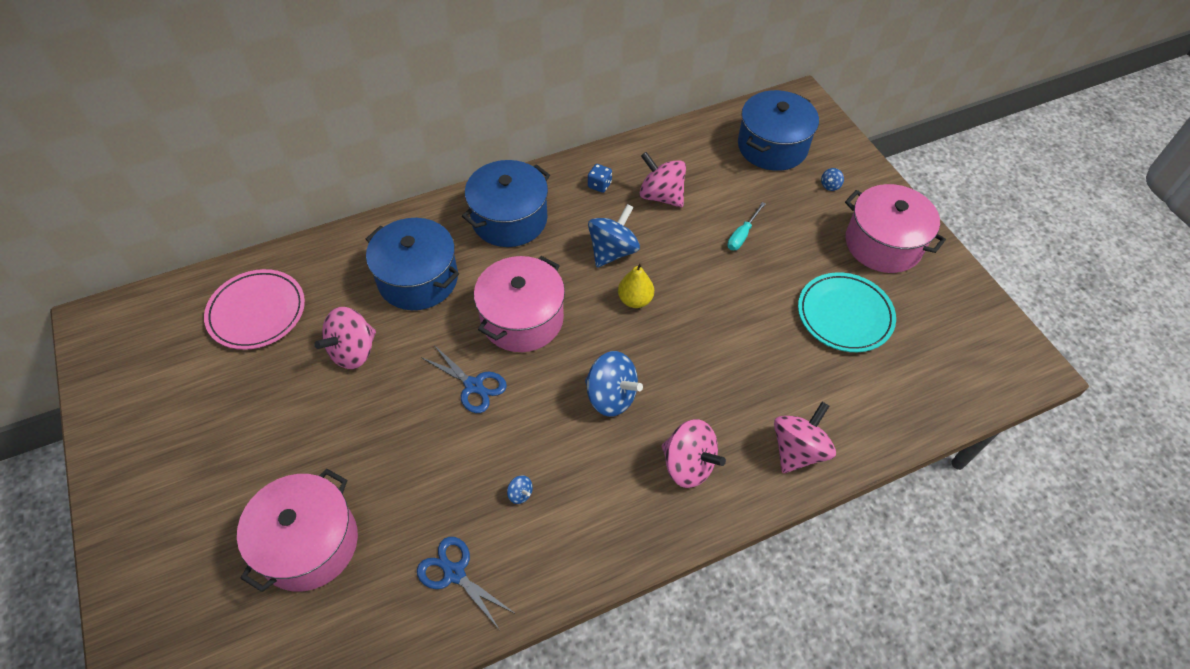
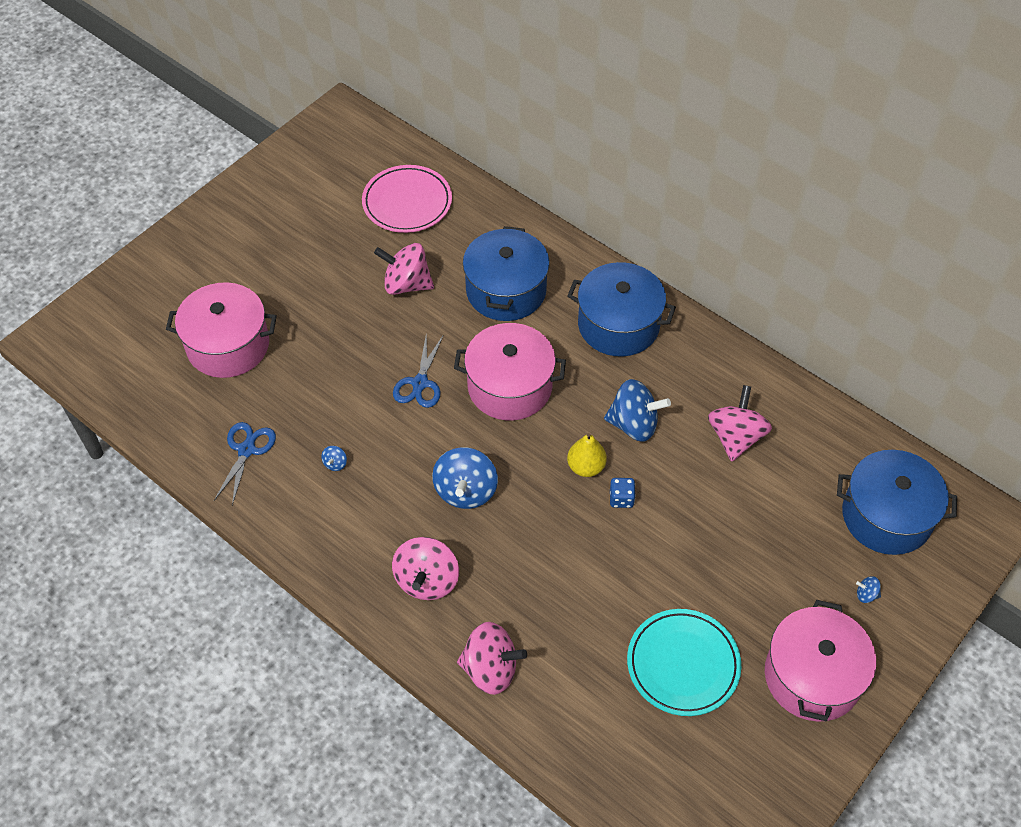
camera: 65 degrees right, 0 degrees up
(599, 185) = (712, 378): blue dice -> blue dice (621, 499)
(742, 235) = (731, 531): turquoise screwdriver -> none

